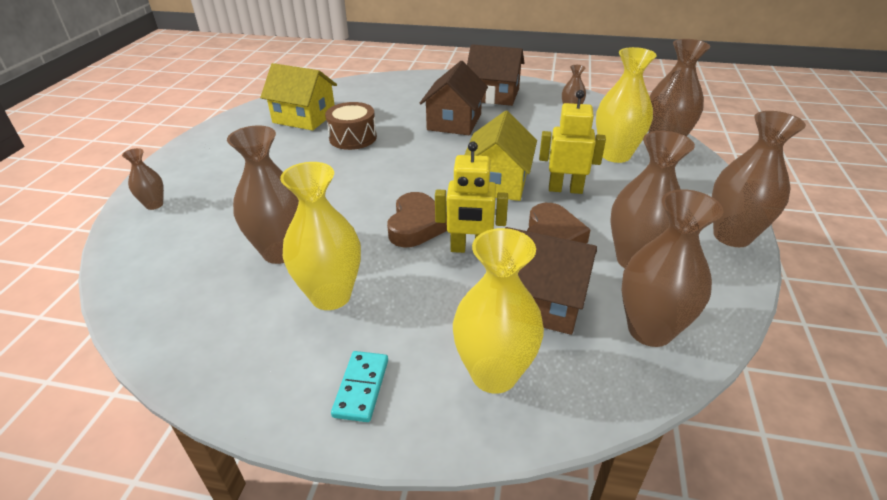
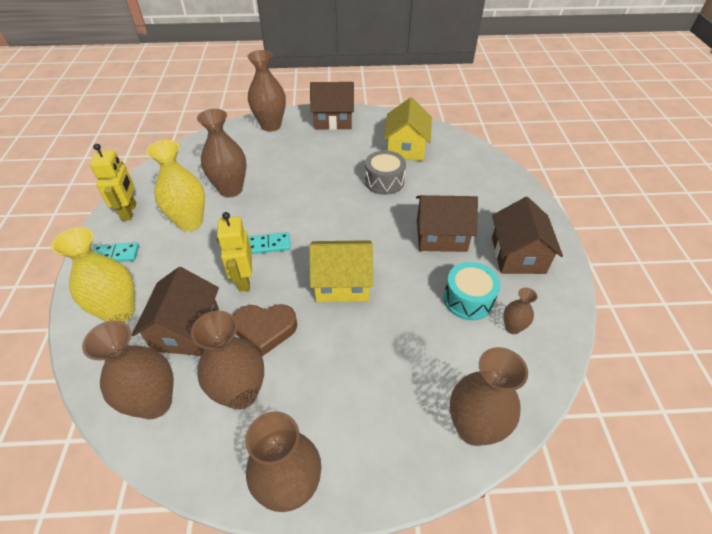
camera: 75 degrees right, 10 degrees up
(154, 205) = (271, 125): brown vase -> brown vase, size x1.95
(198, 154) = (333, 120): none -> brown house
(353, 138) = (384, 181): brown drum -> grey drum
(416, 225) = (269, 245): brown heart -> turquoise domino
(537, 124) = (468, 299): none -> turquoise drum
(565, 189) = (343, 334): yellow robot -> yellow robot (129, 212)
(615, 155) = (426, 375): yellow vase -> none

